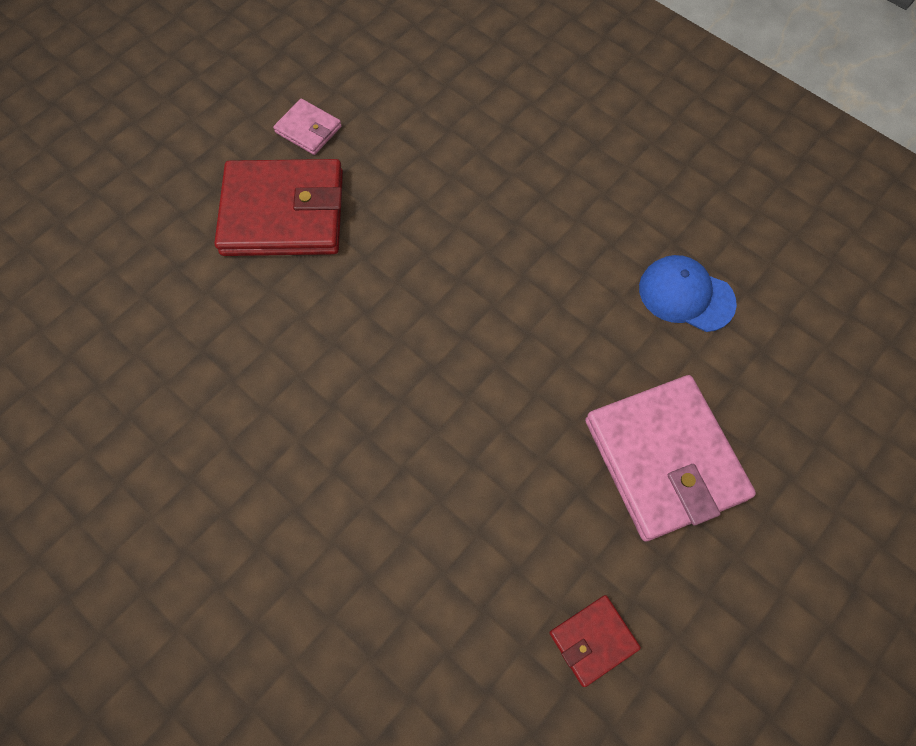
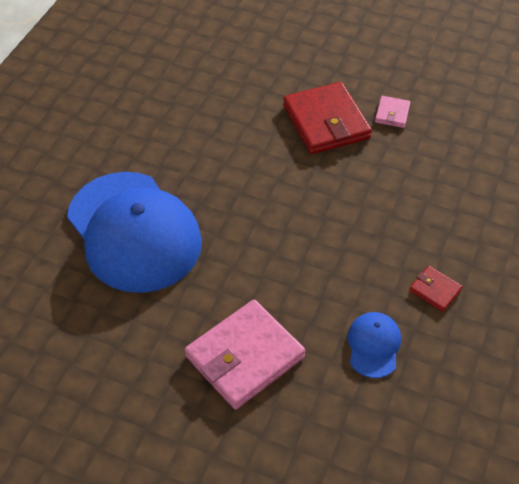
camera: 70 degrees right, 15 degrees down
(382, 556) = (134, 231): none -> blue cap
(593, 640) = (117, 343): red wallet -> red wallet (435, 290)

